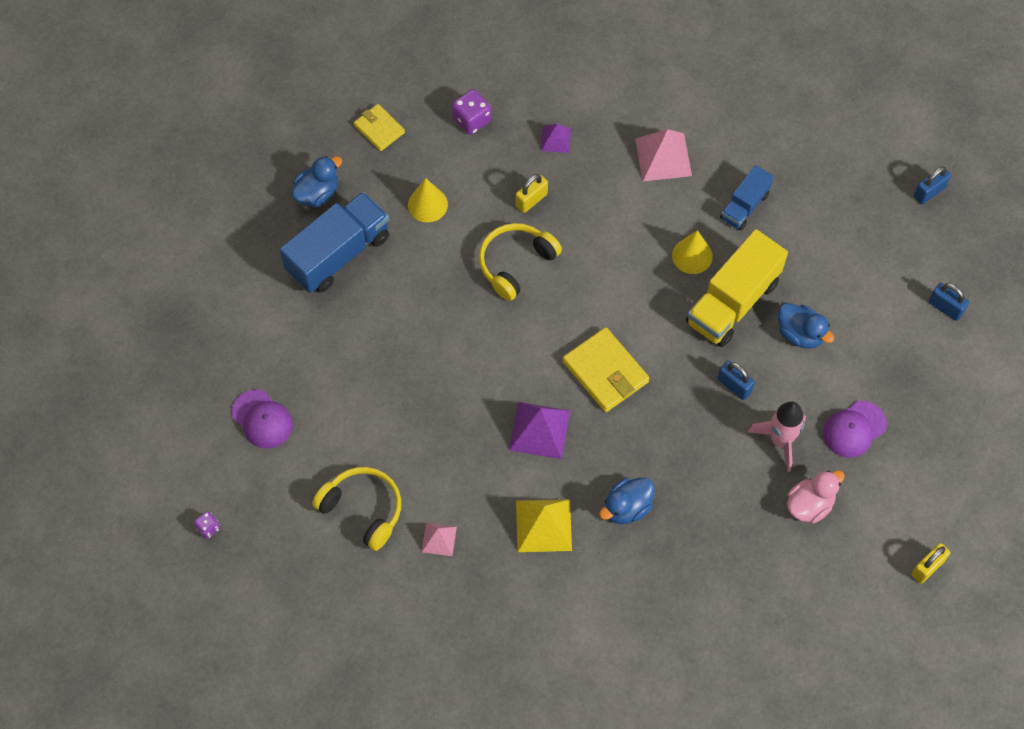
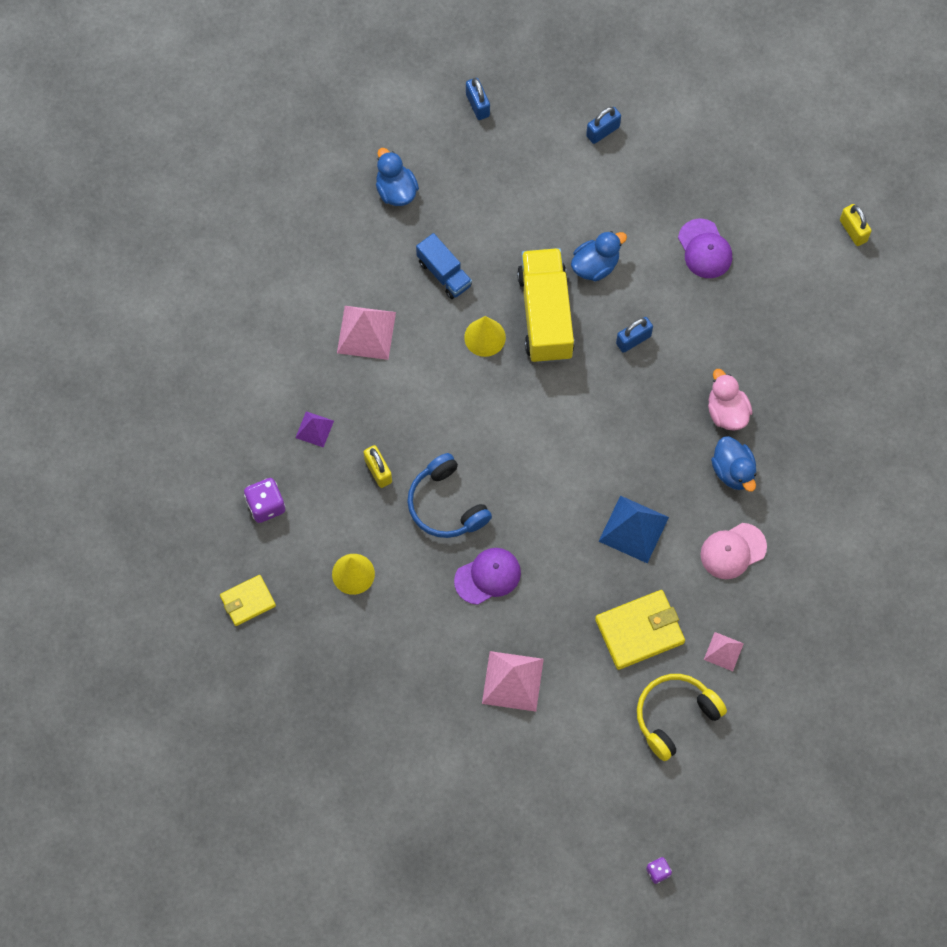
camera: 75 degrees left, 5 degrees up
(262, 419) = (553, 794): purple cap -> purple cap (488, 576)
(317, 193) = (307, 682): blue duck -> blue duck (396, 190)
(338, 254) = (385, 676): blue truck -> none
(361, 359) = (512, 681): none -> pink pyramid
(515, 263) = (446, 505): yellow headphones -> blue headphones
(539, 430) = (633, 529): purple pyramid -> blue pyramid
(543, 525) = (733, 551): yellow pyramid -> pink cap
(605, 372) = (588, 452): yellow wallet -> yellow wallet (639, 631)
(732, 302) = (545, 315): yellow truck -> yellow truck turned 150 degrees counterclockwise
(780, 441) = (700, 316): pink rocket -> none
(810, 505) = (769, 310): pink duck -> pink duck (726, 411)

